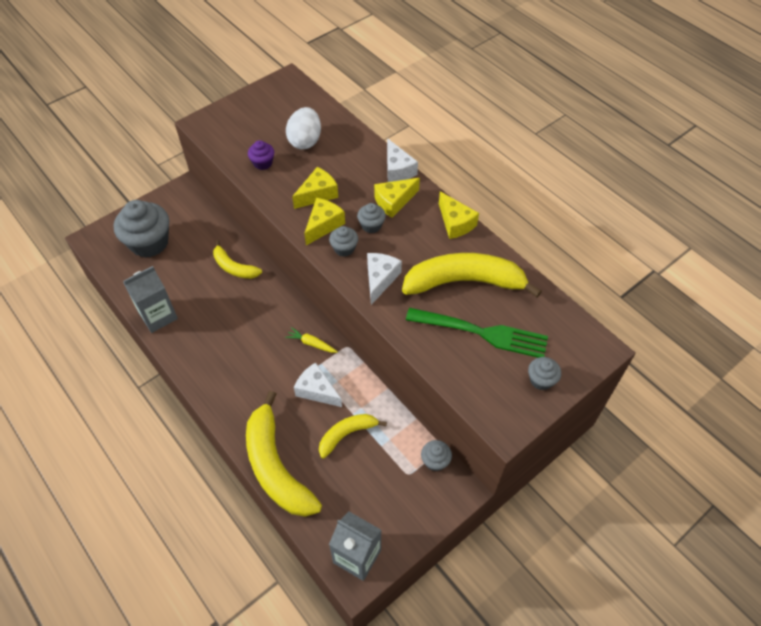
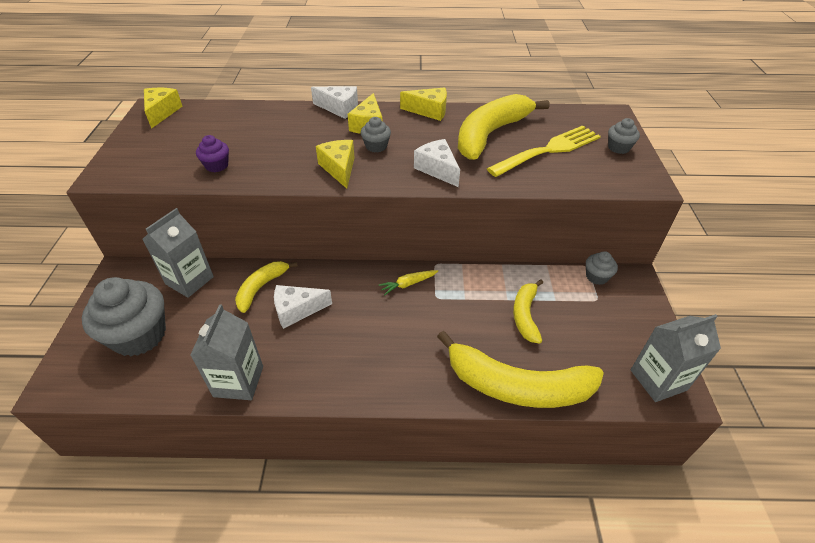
camera: 50 degrees left, 10 degrees down
(207, 227) = (189, 280): none -> grey carton
(234, 267) = (261, 288): yellow banana -> yellow banana turned 135 degrees clockwise
(305, 141) = (234, 133): white egg -> none
(317, 390) = (461, 308): white cheese -> white cheese (297, 310)
(318, 194) = (301, 155): yellow cheese -> yellow cheese (162, 112)
(344, 248) = (380, 171): grey cupcake -> none
(482, 333) = (548, 150): green fork -> yellow fork

